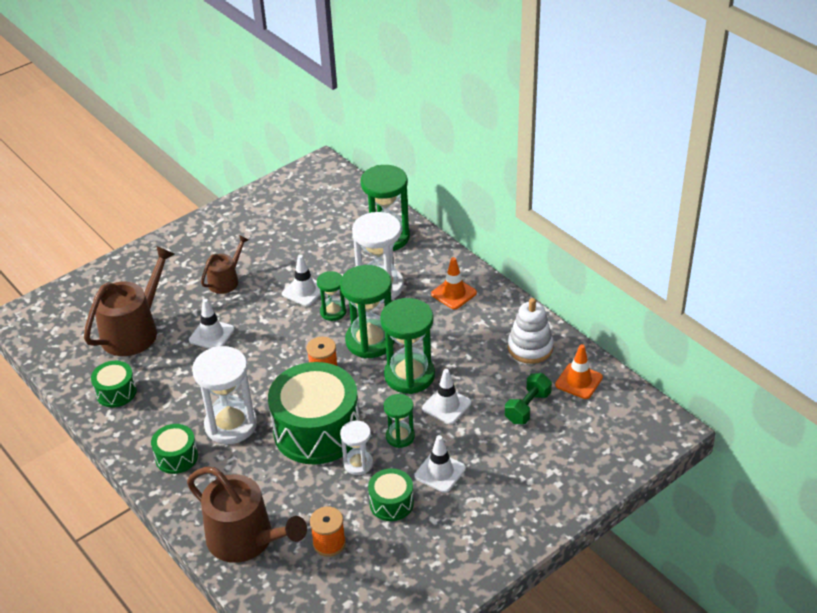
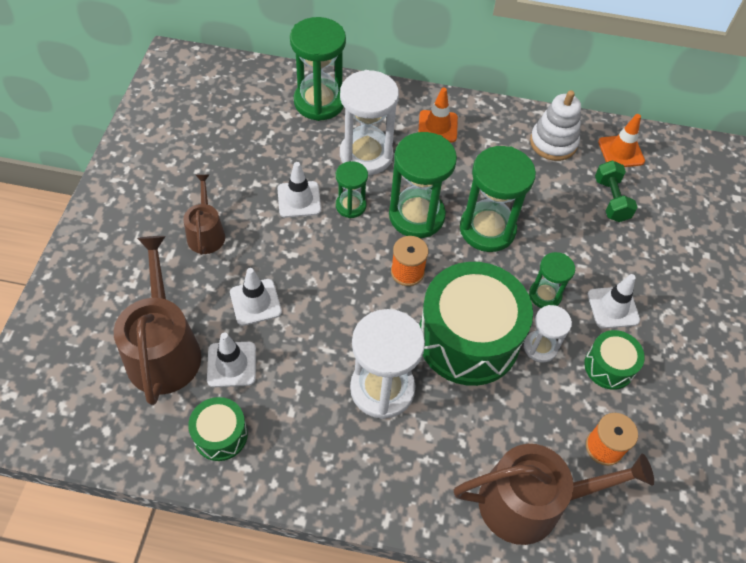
camera: 45 degrees left, 15 degrees up
(176, 457) = (366, 463): green drum -> none
(446, 405) = (548, 239): white traffic cone -> white traffic cone (231, 364)

